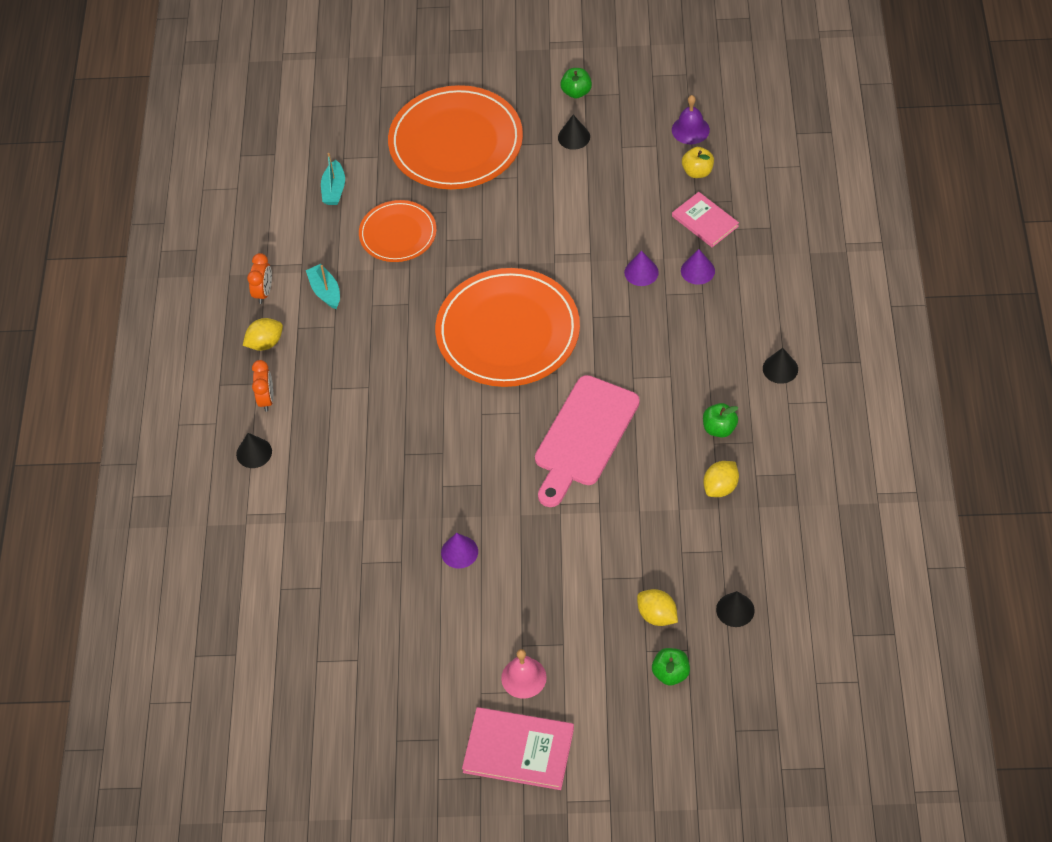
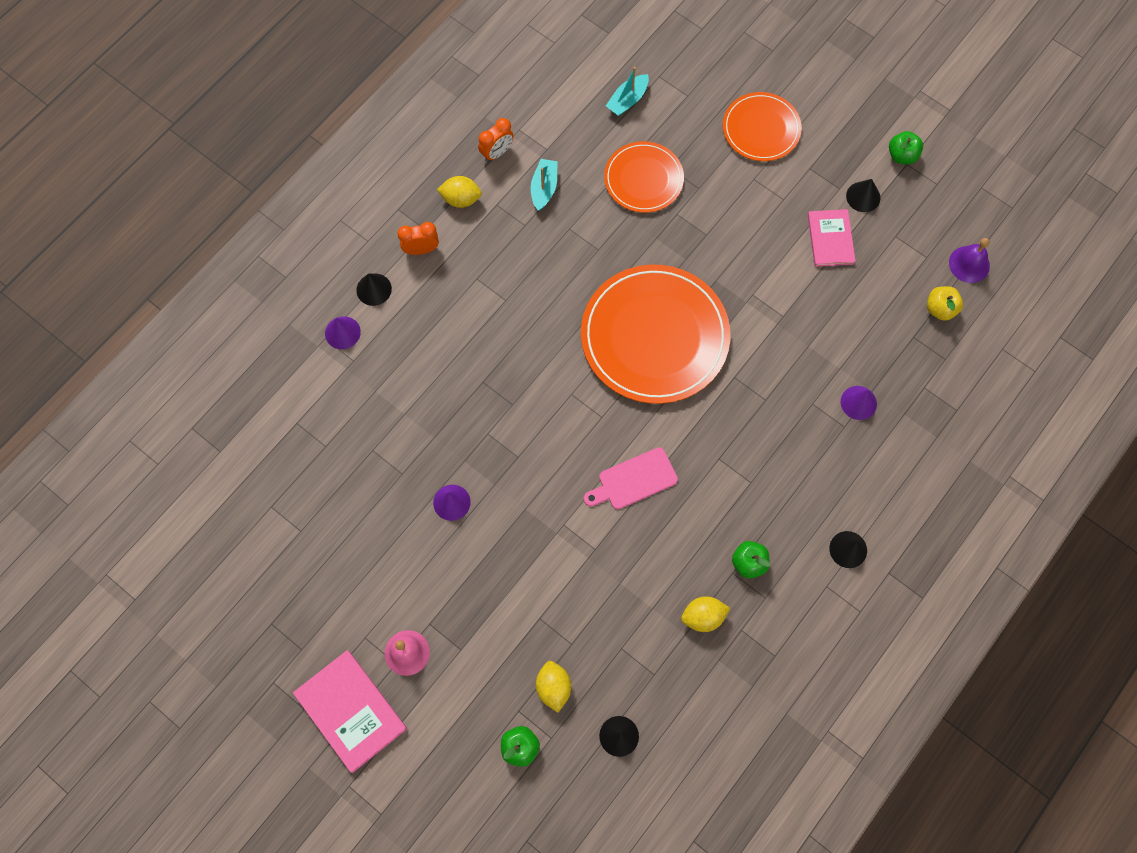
camera: 35 degrees right, 15 degrees up
(266, 399) = (421, 249): orange clock -> orange clock turned 135 degrees counterclockwise
(456, 142) = (761, 129): orange plate -> orange plate, size x0.56
(584, 436) = (634, 480): pink cutting board -> pink cutting board, size x0.60
(641, 272) = (810, 367): purple cone -> purple cone (342, 332)
(705, 221) = (905, 361): pink book -> pink book (830, 239)

